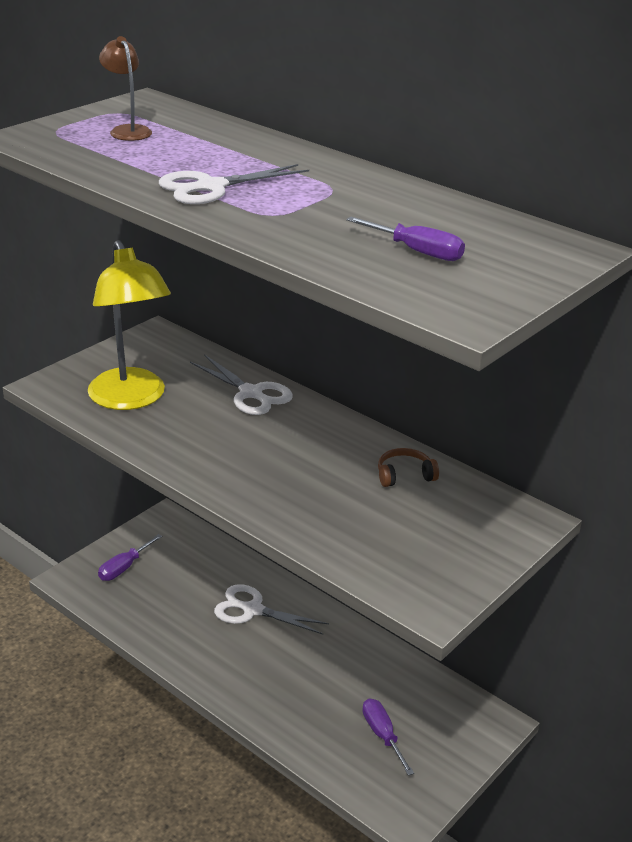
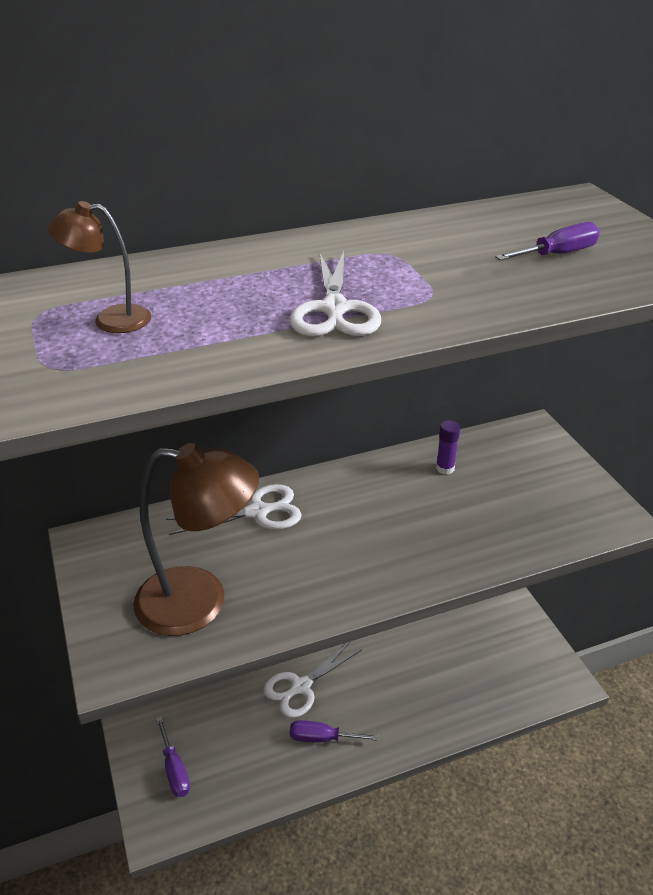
camera: 60 degrees left, 5 degrees up
(131, 399) = (200, 602): yellow lamp -> brown lamp
(382, 735) = (486, 661): purple screwdriver -> purple screwdriver (322, 738)
(404, 475) = (445, 468): brown headphones -> purple glue stick

